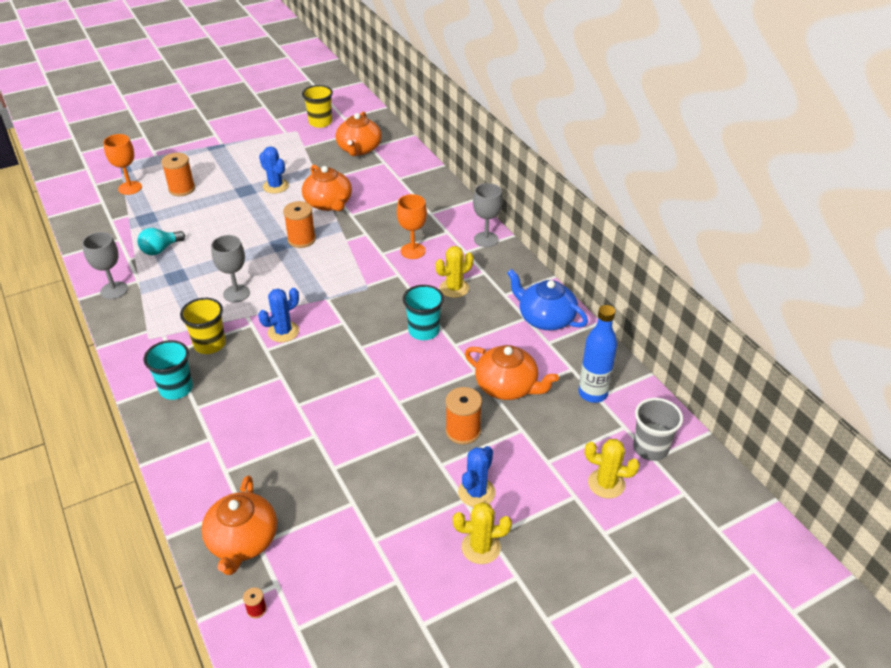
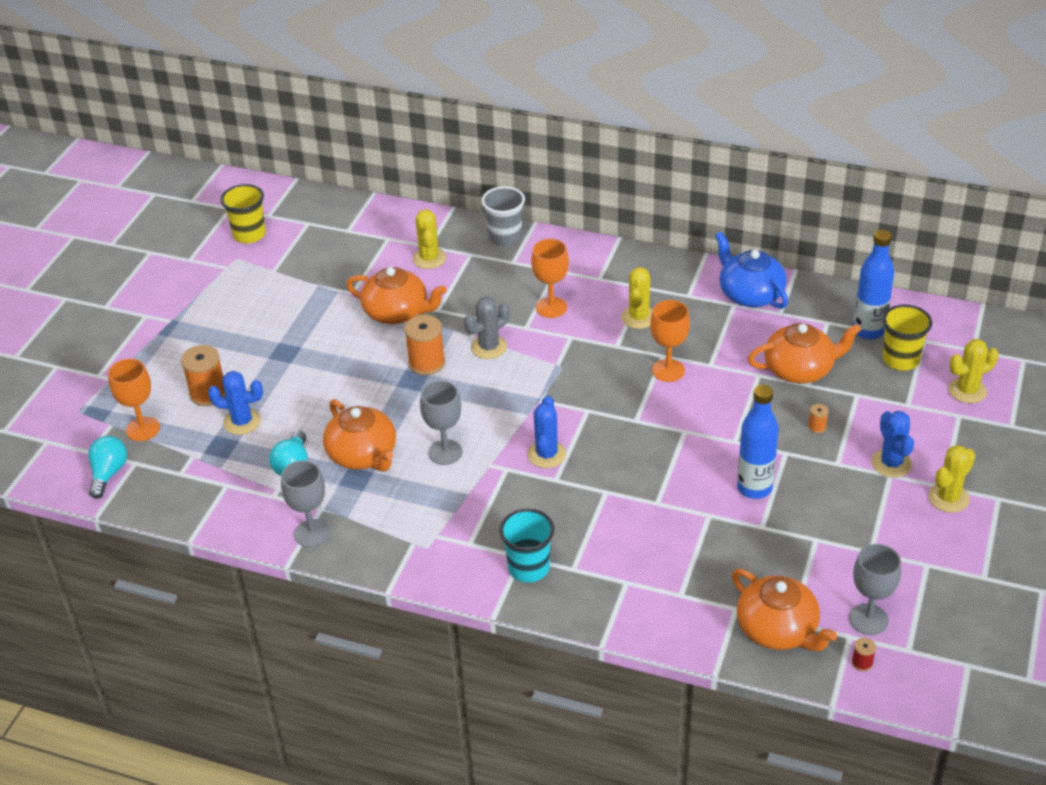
camera: 40 degrees left, 0 degrees up
(84, 199) = (109, 473): none -> turquoise light bulb
(209, 344) = (496, 512): yellow cup -> yellow cup (900, 359)
(275, 186) = (311, 329): blue cactus -> blue cactus (242, 422)
(345, 251) = (489, 347): none -> grey cactus
(359, 149) = (340, 239): orange teapot -> orange teapot (363, 455)
(365, 440) = (754, 488): none -> blue bottle
(388, 185) = (429, 258): none -> yellow cactus
(424, 331) = (668, 370): turquoise cup -> orange goblet
(463, 431) = (817, 427): orange spool -> orange spool, size x0.47
(486, 239) = (601, 256): grey goblet -> grey goblet (868, 619)
(545, 318) = (750, 294): blue teapot -> blue teapot turned 60 degrees clockwise
(650, 448) = (961, 343): grey cup -> grey cup (505, 237)

